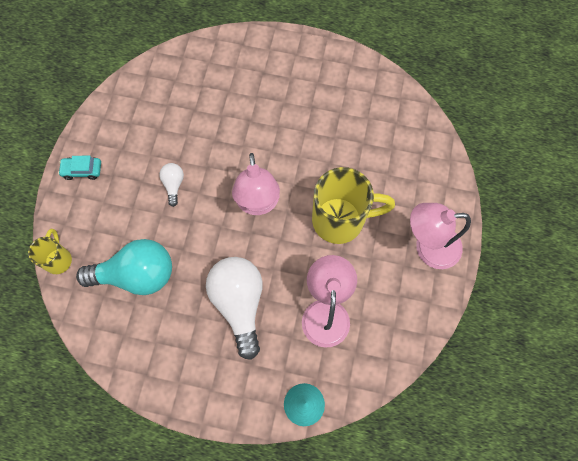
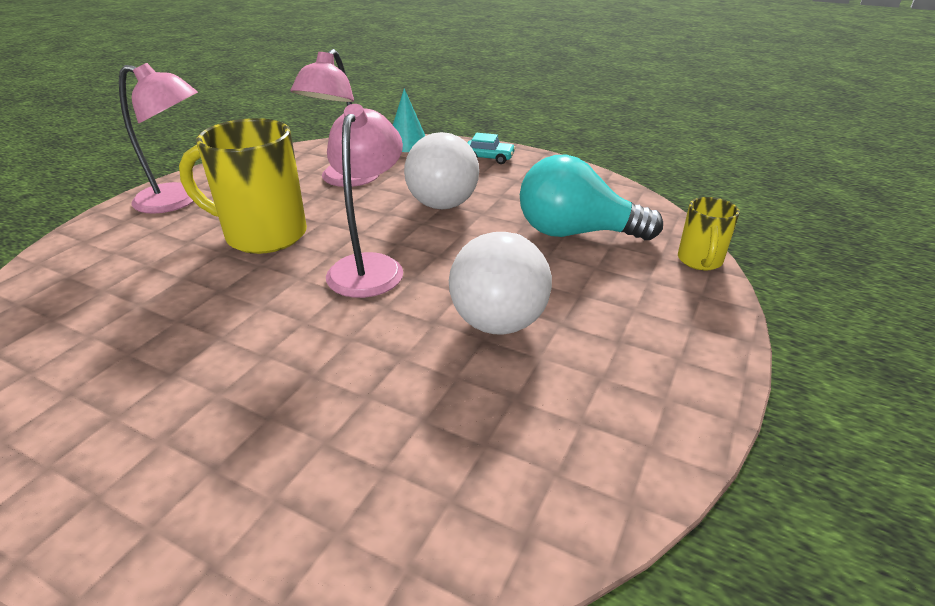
camera: 165 degrees left, 35 degrees down
(82, 170) = (683, 358): turquoise car -> turquoise car (488, 158)
(173, 185) = (501, 309): white light bulb -> white light bulb, size x2.16

